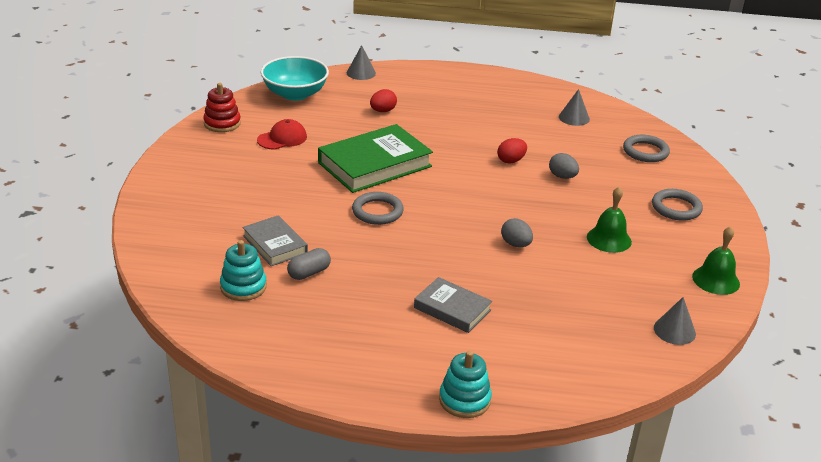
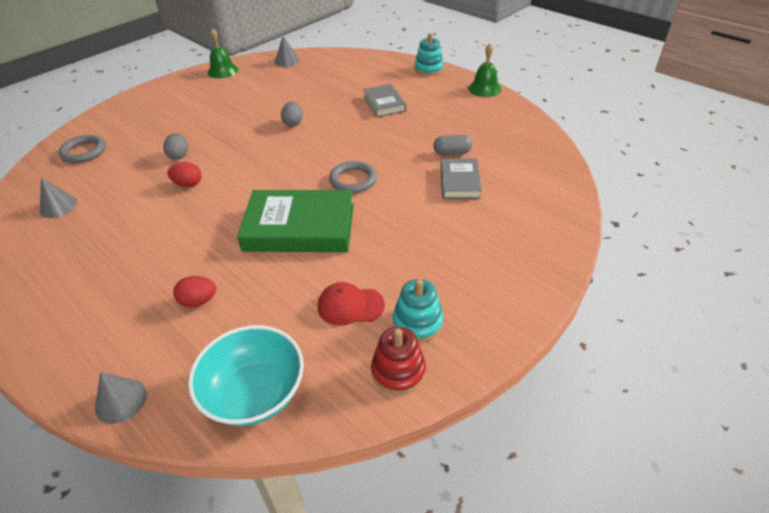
camera: 140 degrees left, 10 degrees up
(243, 287) = (506, 159): turquoise stacking toy -> turquoise stacking toy (417, 322)
(609, 239) = (234, 106): green bell -> green bell (484, 88)
(676, 208) = (158, 109): grey ring -> none

